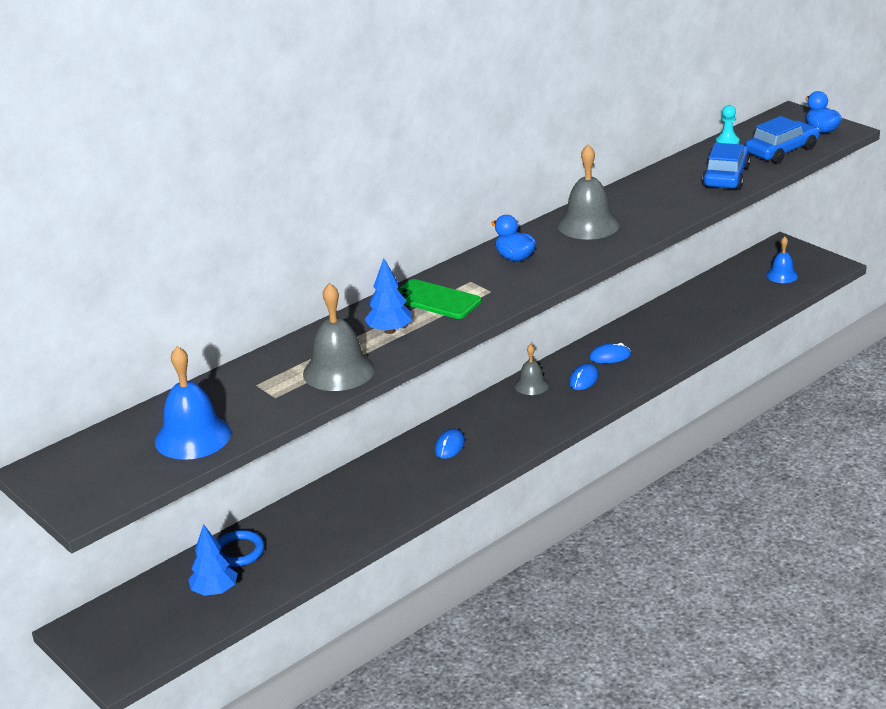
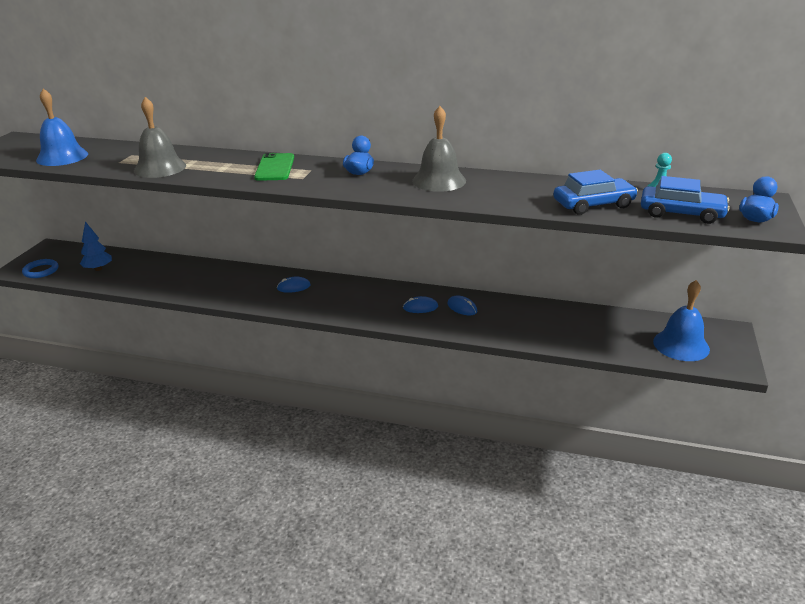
camera: 55 degrees right, 0 degrees up
(238, 551) = (139, 262): blue ring -> blue ring (41, 271)
(390, 331) = (222, 167): blue tree -> none
(531, 385) = (392, 291): grey bell -> none
(782, 275) = (681, 345): blue bell -> blue bell, size x1.73

